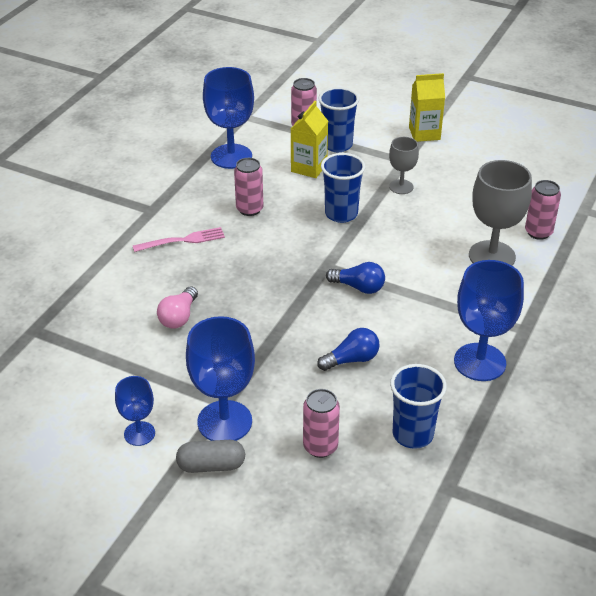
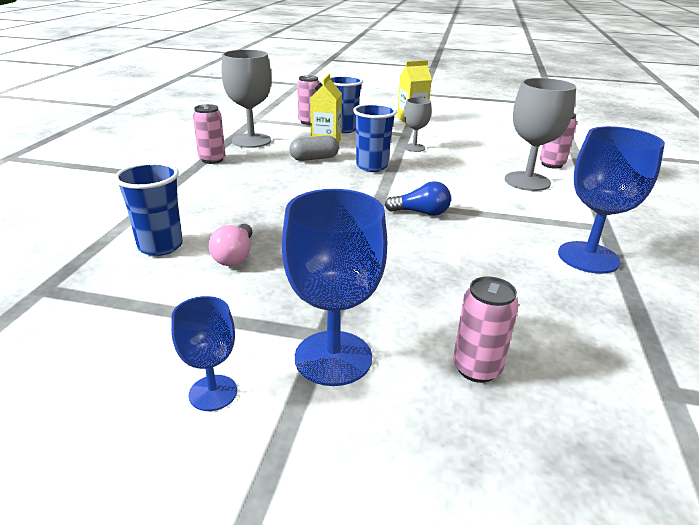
camera: 15 degrees left, 10 degrees down
(183, 240) = (221, 195): pink fork -> none
(211, 465) = (337, 420): grey capsule -> grey capsule (314, 158)
(231, 156) = (251, 141): blue goblet -> grey goblet
(249, 209) = (282, 170): pink can -> pink can (212, 160)
(351, 359) = (454, 271): blue light bulb -> none
(412, 434) = (578, 336): blue cup -> blue cup (160, 246)

